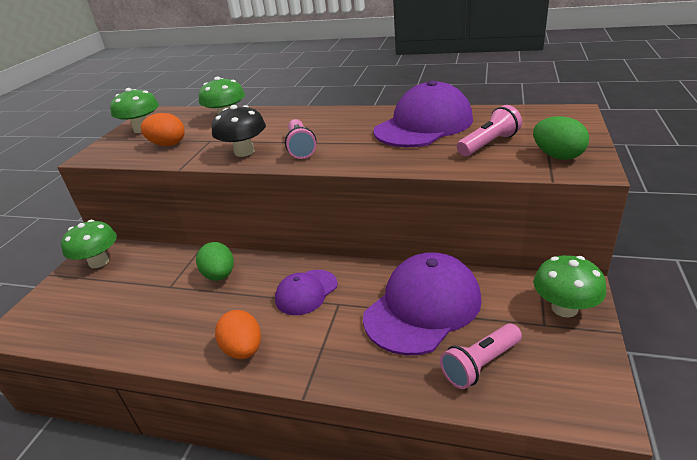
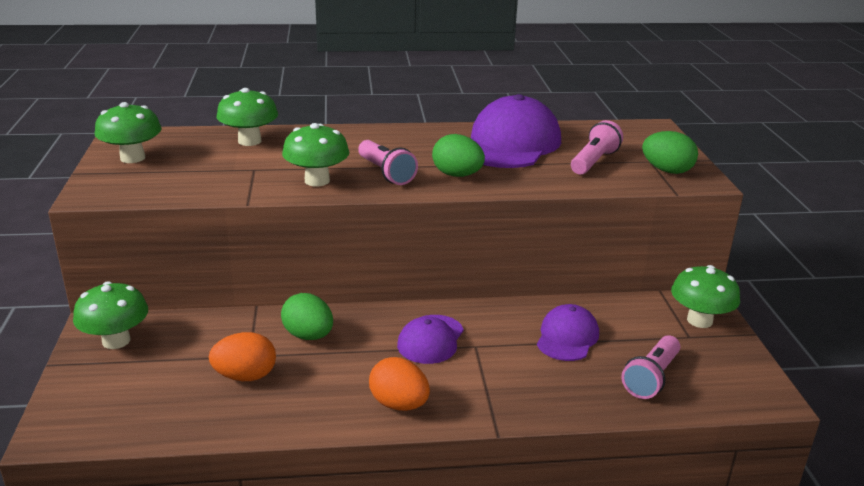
camera: 25 degrees left, 5 degrees down
(168, 144) = (197, 176): orange egg -> orange egg (245, 376)
(244, 152) = (317, 181): black mushroom -> green mushroom
(356, 152) = (457, 175): none -> green egg
(422, 307) = (567, 337): purple cap -> purple cap, size x0.56

